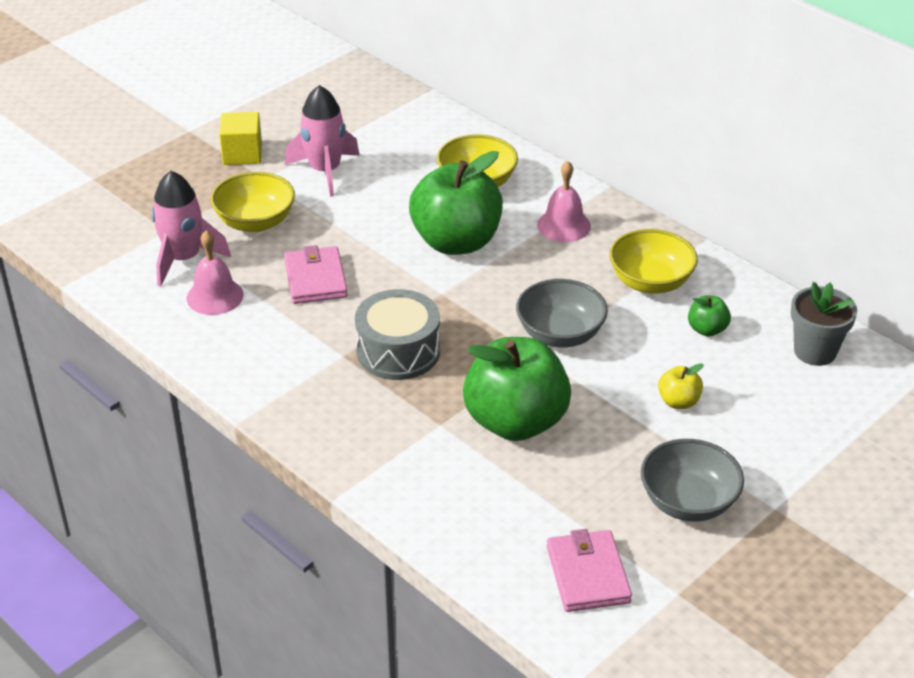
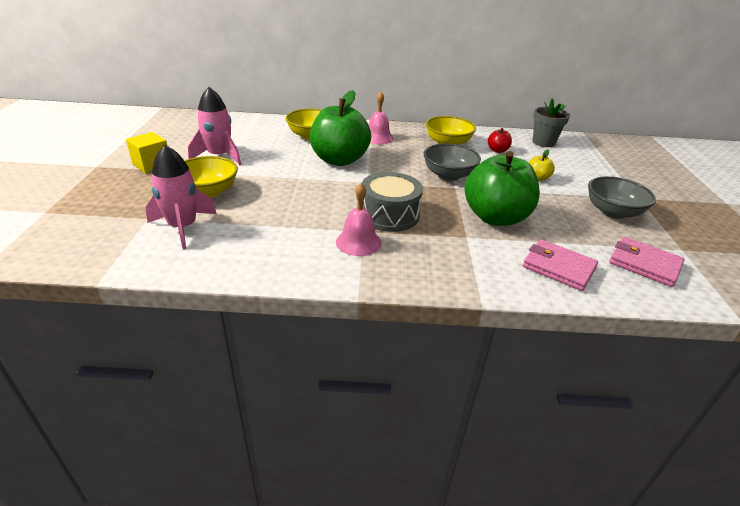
camera: 45 degrees left, 5 degrees down
(215, 296) = (235, 237): pink bell -> pink bell (358, 242)
(315, 279) = (289, 203): pink wallet -> pink wallet (558, 267)
(707, 329) = (497, 150): green apple -> red apple

